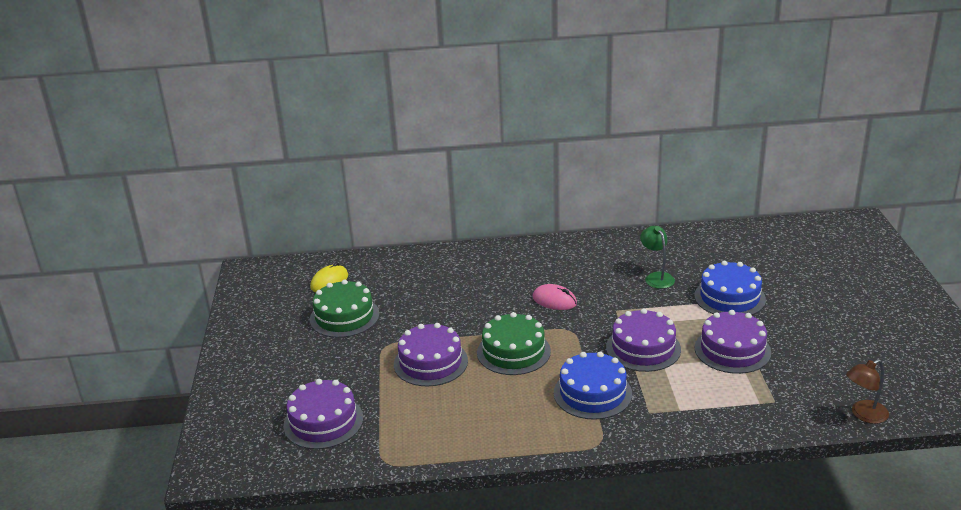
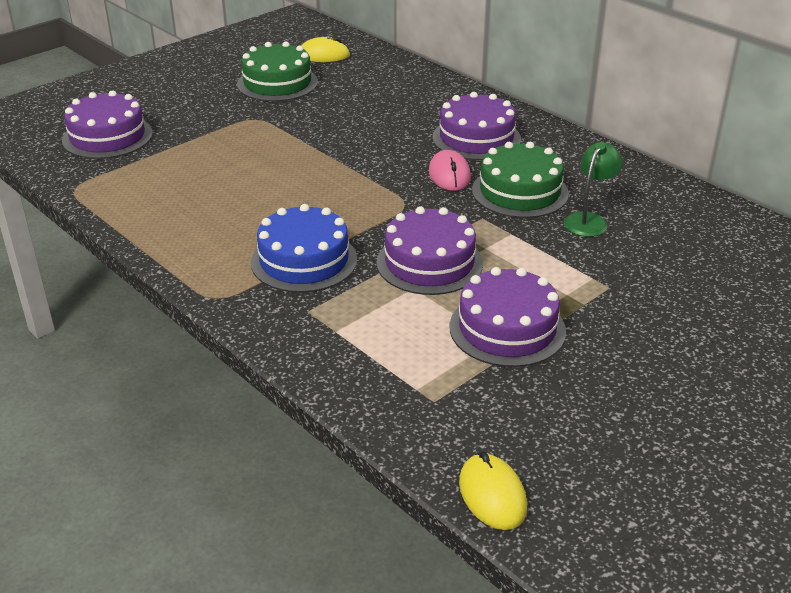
camera: 50 degrees right, 5 degrees up
(430, 362) = (254, 151): purple cake -> purple cake (476, 138)
(513, 352) = (324, 186): green cake -> green cake (520, 192)
(729, 297) = (622, 287): blue cake -> none
(864, 415) = (492, 495): brown lamp -> yellow mouse

